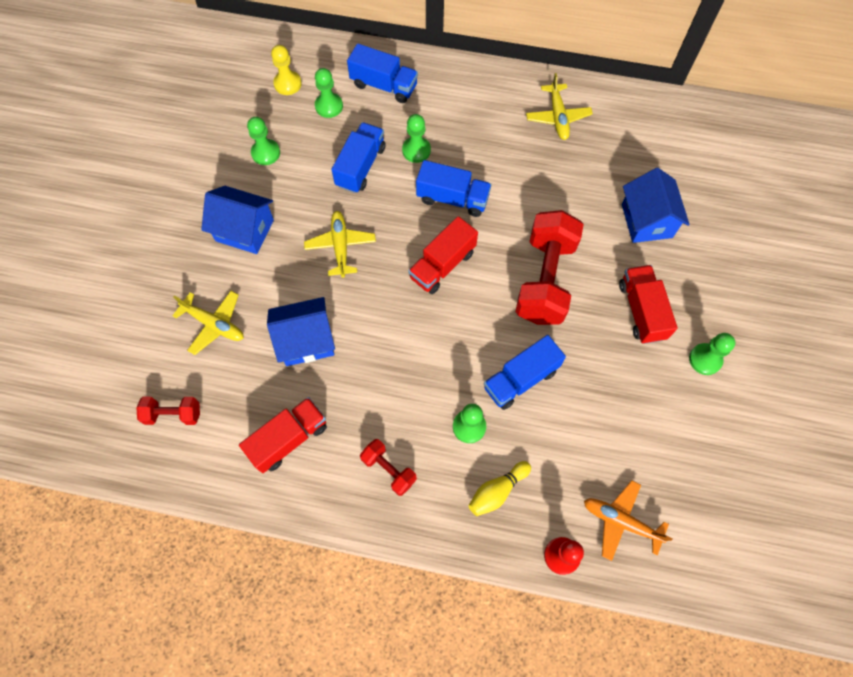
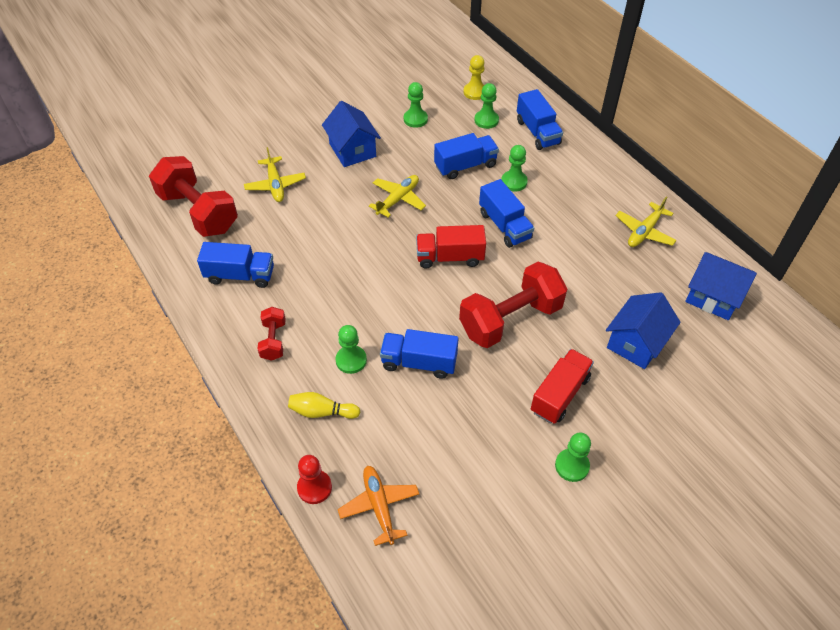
camera: 45 degrees right, 15 degrees down
(173, 414) = (198, 212): red dumbbell -> red dumbbell, size x2.04
(288, 439) = (240, 275): red truck -> blue truck
(306, 340) = (314, 233): blue house -> blue house (713, 297)

